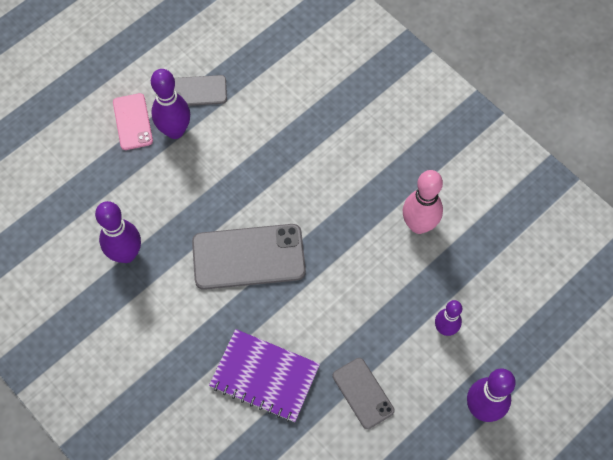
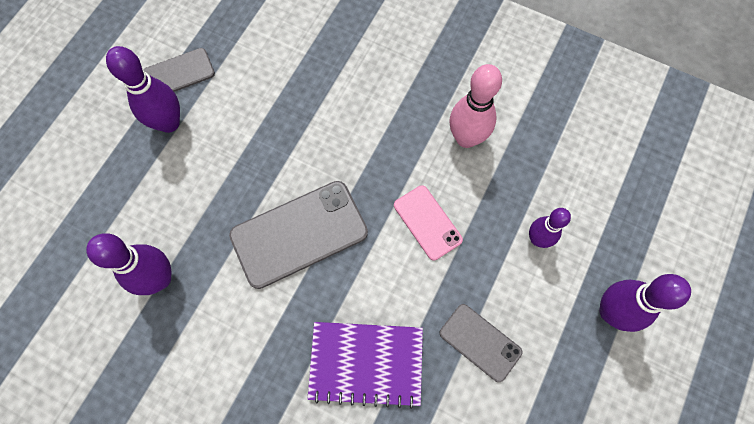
camera: 20 degrees left, 5 degrees up
(133, 122) = (118, 128): pink phone -> pink phone (427, 222)

